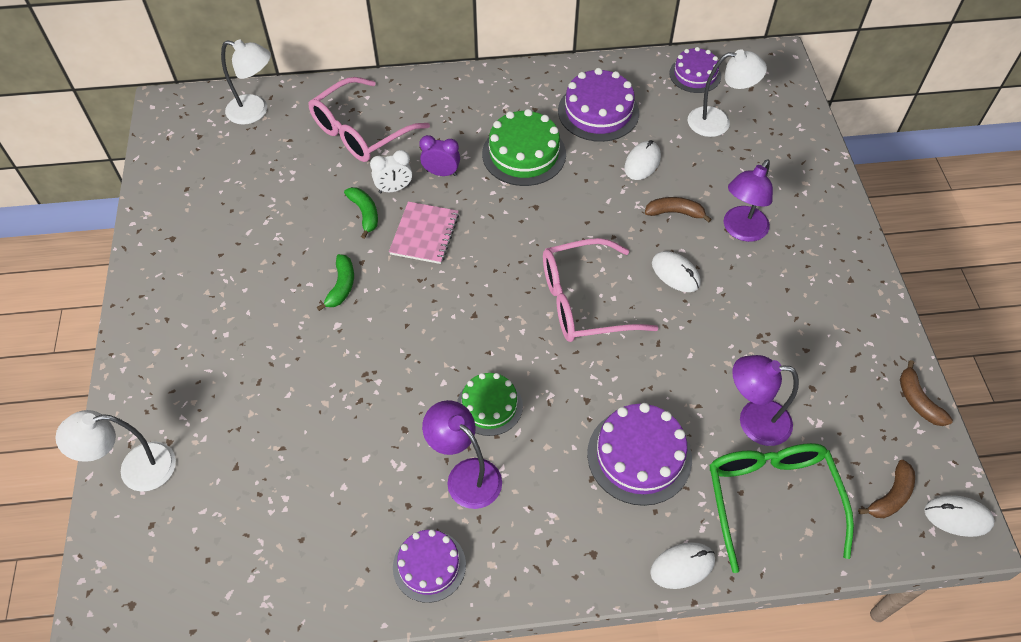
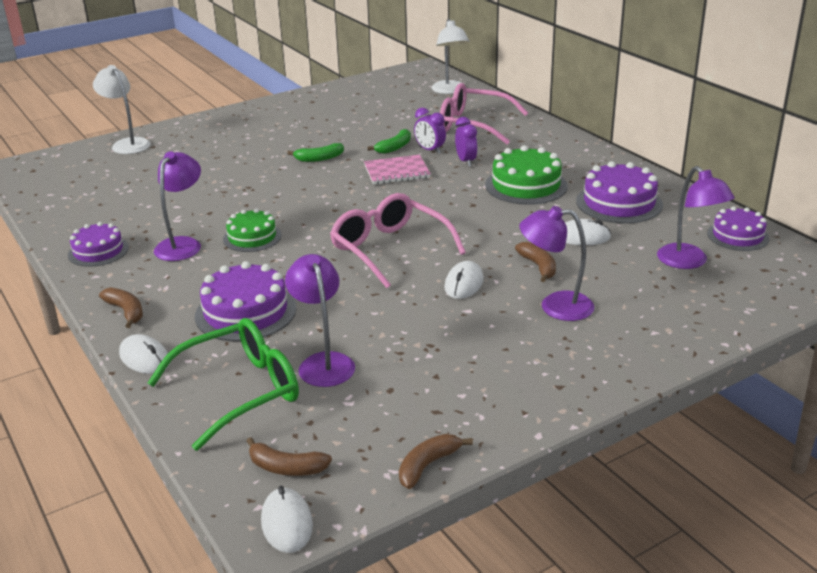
camera: 65 degrees right, 25 degrees down
(394, 189) = (430, 150): white clock -> purple clock
(583, 564) = (126, 311): none -> brown banana
(718, 122) = (688, 262): white lamp -> purple lamp

